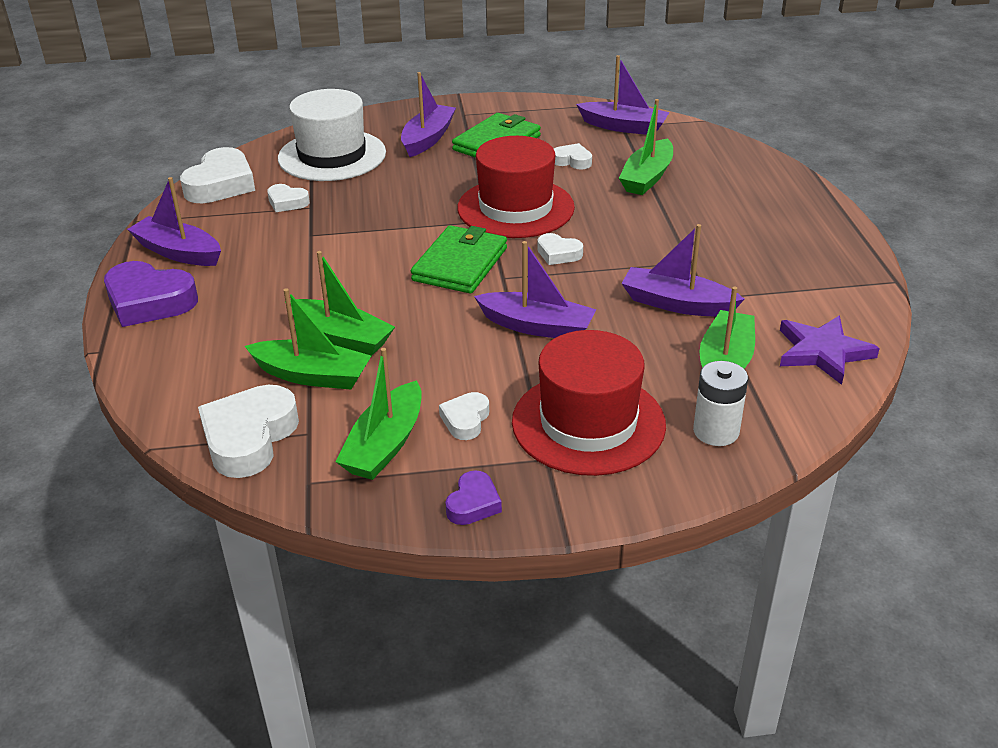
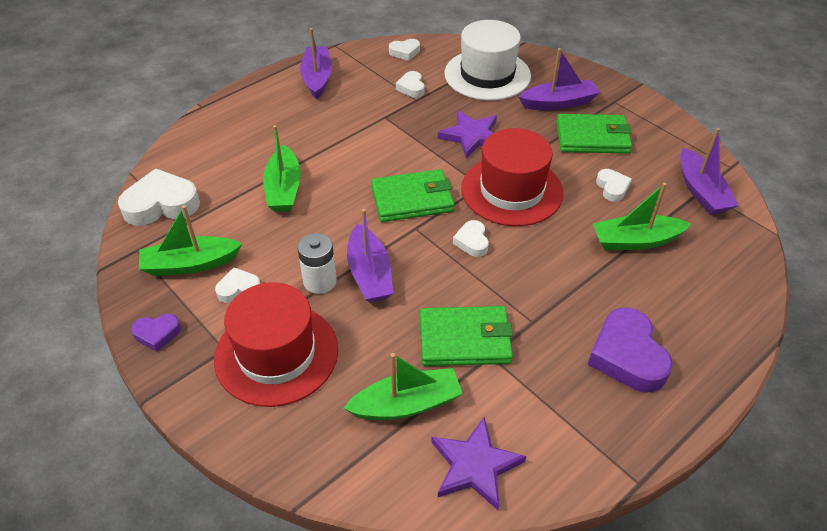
camera: 55 degrees right, 10 degrees up
(149, 302) = (259, 96): purple heart -> purple heart (627, 356)
(221, 184) = (405, 52): white heart -> white heart, size x0.53
(312, 375) = (237, 197): green boat -> none
(412, 198) = (471, 136): none -> purple star
(676, 304) = (465, 339): purple boat -> green wallet
(716, 431) = (315, 434): white battery -> white battery (320, 281)

